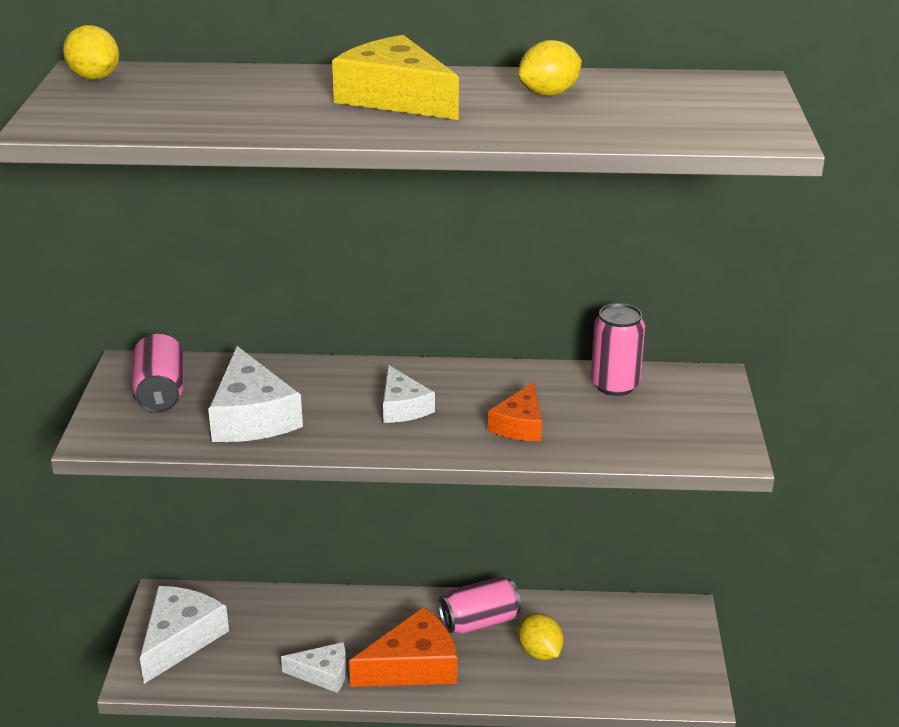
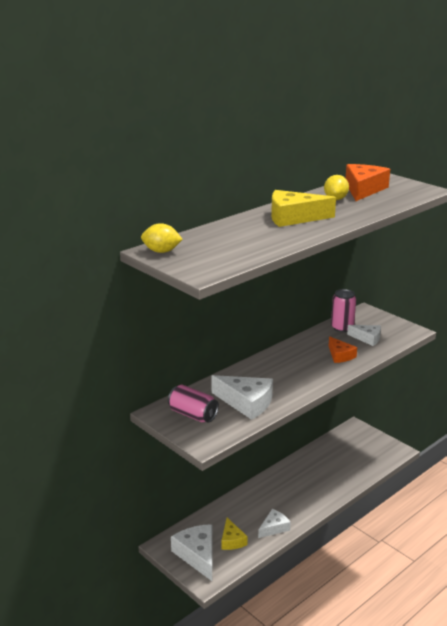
camera: 45 degrees left, 5 degrees down
(247, 651) = (232, 540): none -> yellow cheese
(403, 407) = (291, 370): white cheese -> white cheese (367, 338)
(413, 665) = (300, 502): orange cheese -> orange cheese (363, 189)
(479, 621) = (297, 473): pink can -> none
(539, 652) = (333, 469): yellow lemon -> none

